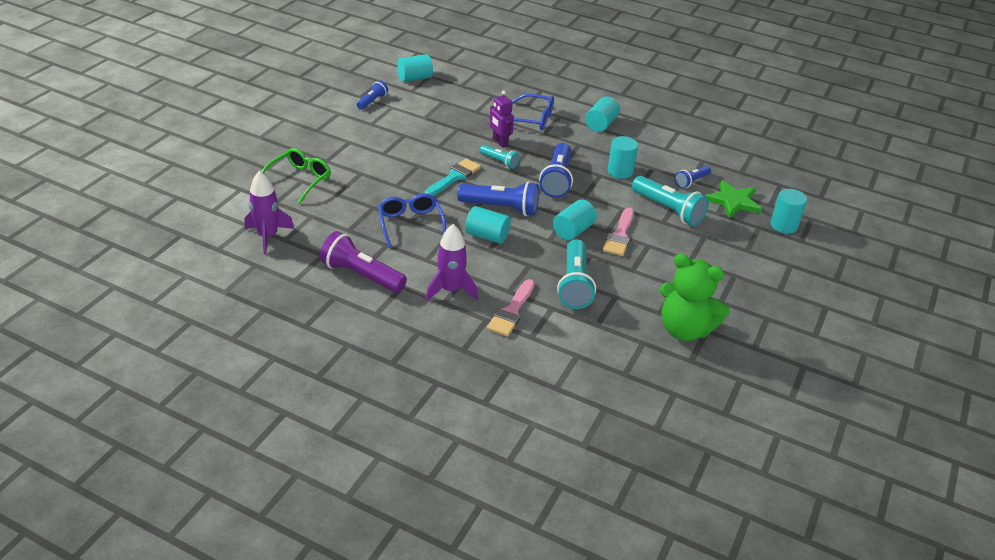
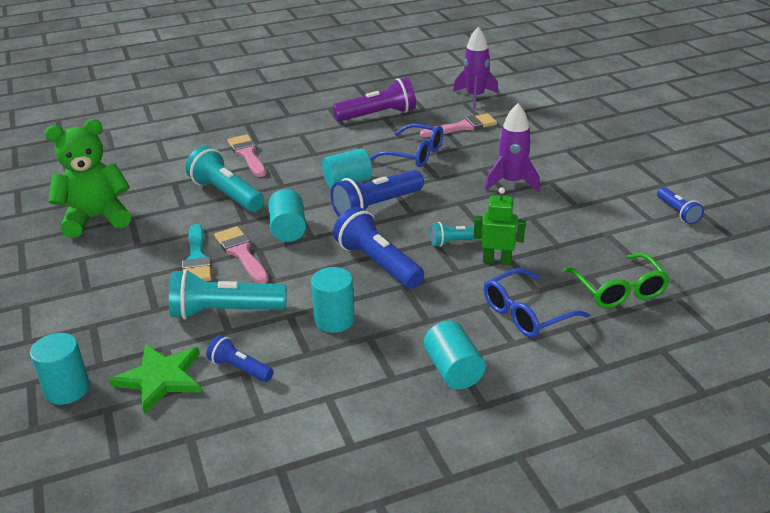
camera: 135 degrees right, 5 degrees down
(299, 180) = (545, 129): green glasses -> green glasses (618, 290)
(337, 220) = (463, 127): none -> pink brush
(415, 78) = (724, 265): turquoise cylinder -> none
(451, 290) = (308, 141): purple rocket -> purple rocket (512, 182)
(454, 177) = (460, 202): turquoise brush -> turquoise brush (197, 259)
(500, 142) = (497, 260): purple robot -> green robot
(691, 181) = (240, 368): blue flashlight -> blue flashlight turned 60 degrees counterclockwise

